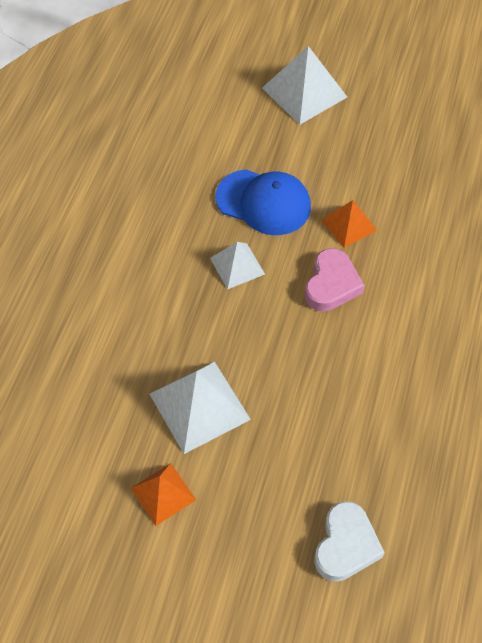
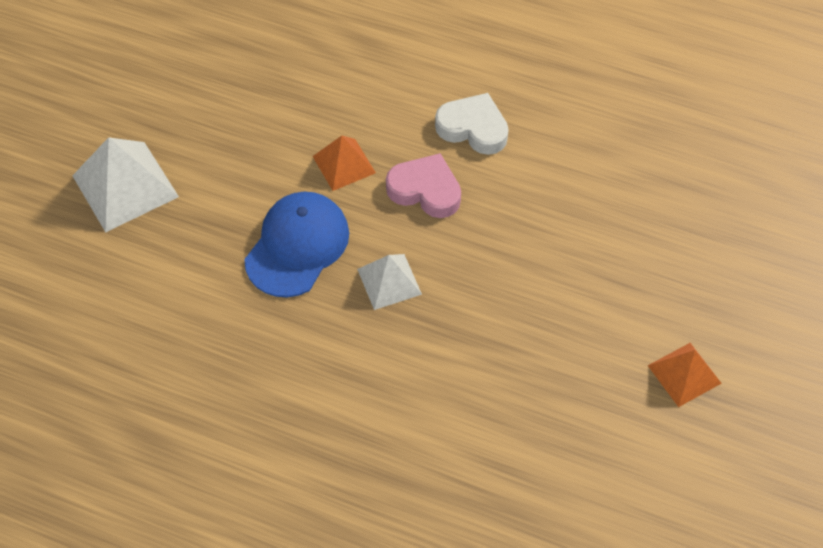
camera: 85 degrees left, 0 degrees up
(199, 406) = (578, 332): white pyramid -> none
(346, 545) = (734, 213): white heart -> white heart (473, 128)

